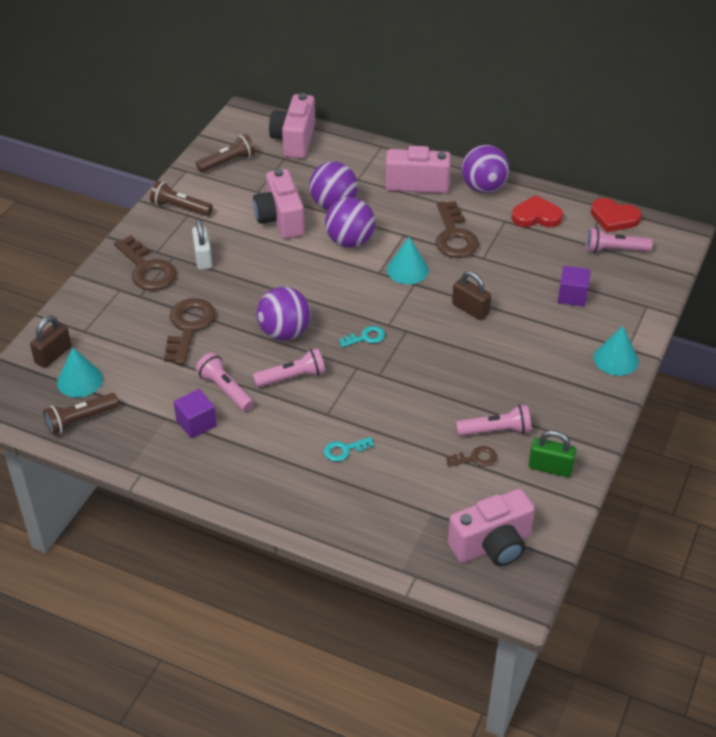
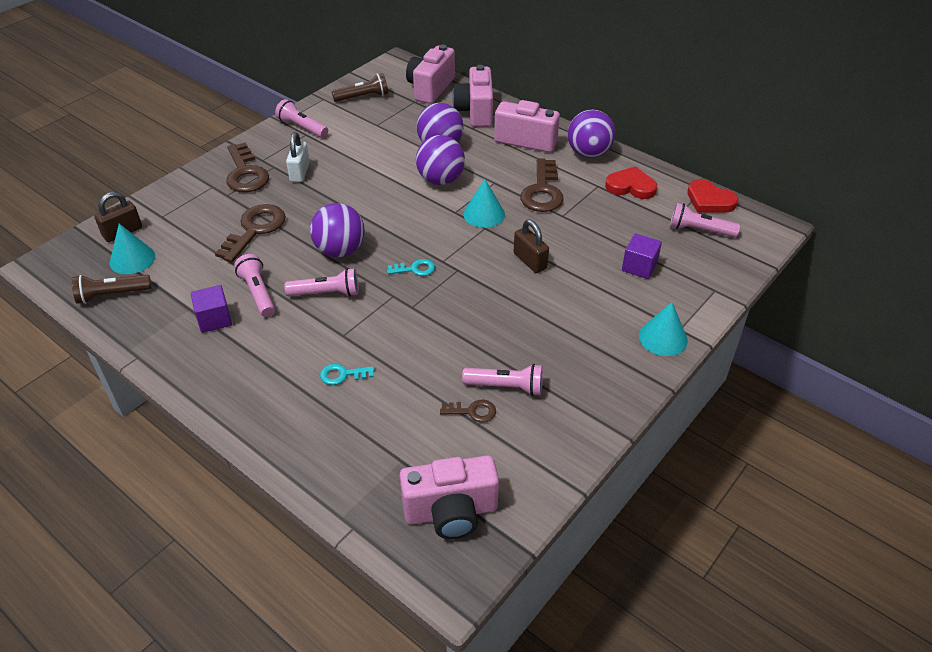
camera: 15 degrees right, 0 degrees up
(180, 208) = (302, 127): brown flashlight -> pink flashlight
(280, 219) = (386, 151): pink camera -> pink camera (475, 112)
(550, 468) = (549, 439): green padlock -> none

